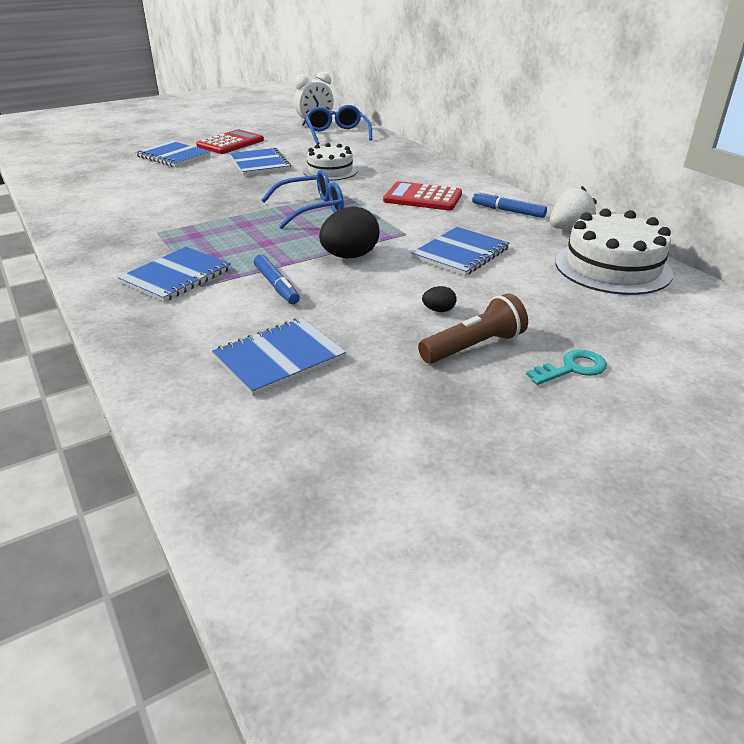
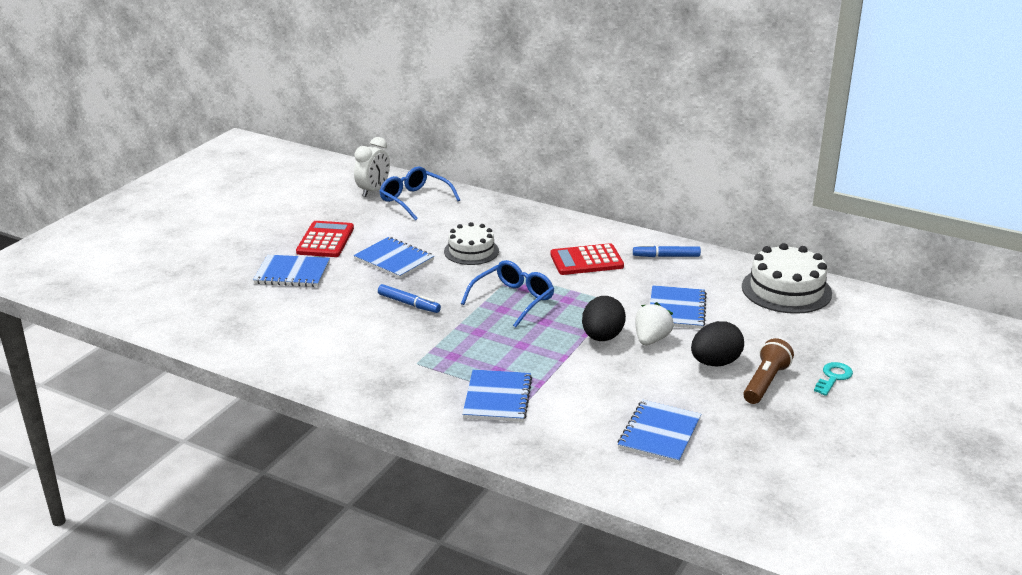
camera: 30 degrees left, 5 degrees down
(276, 286) = (583, 380): blue marker -> blue marker (409, 304)
(438, 310) = (715, 363): black egg -> black egg, size x2.21
(568, 228) = (725, 262): white strawberry -> white strawberry (651, 339)

